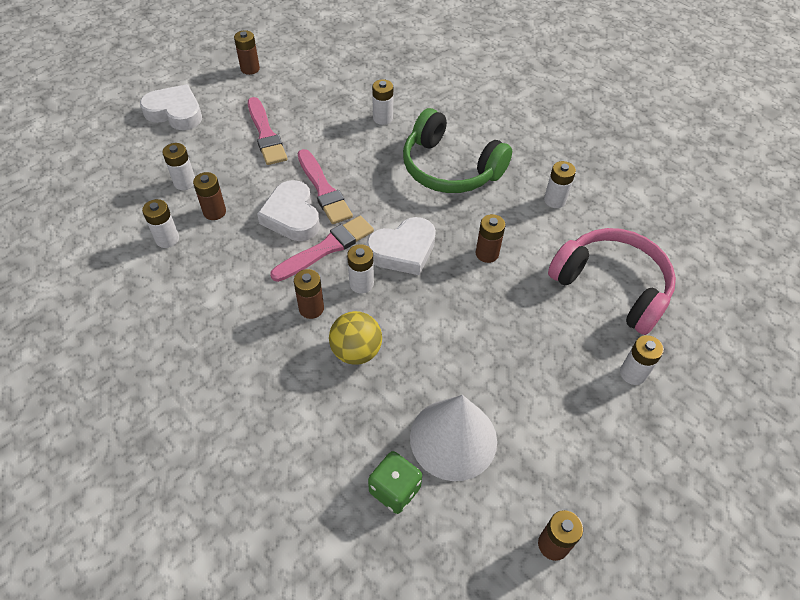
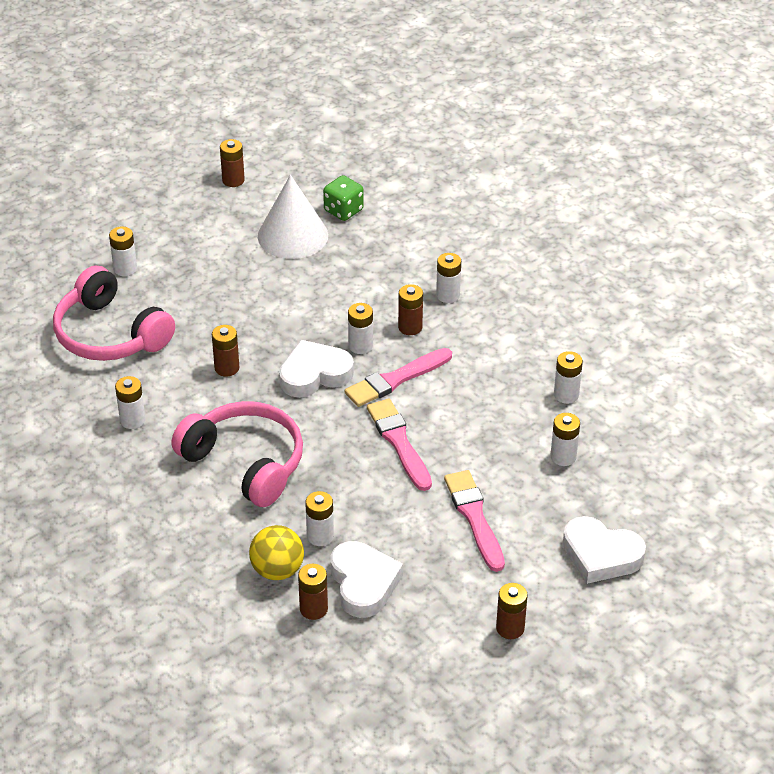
camera: 175 degrees left, 10 degrees down
(214, 212) = (521, 421): brown battery -> brown battery (313, 609)
(268, 353) = (448, 295): none -> white battery
(292, 216) = (434, 414): white heart -> white heart (363, 583)
(356, 351) = (368, 293): yellow ball -> yellow ball (277, 570)
(450, 168) = (245, 463): green headphones -> pink headphones

